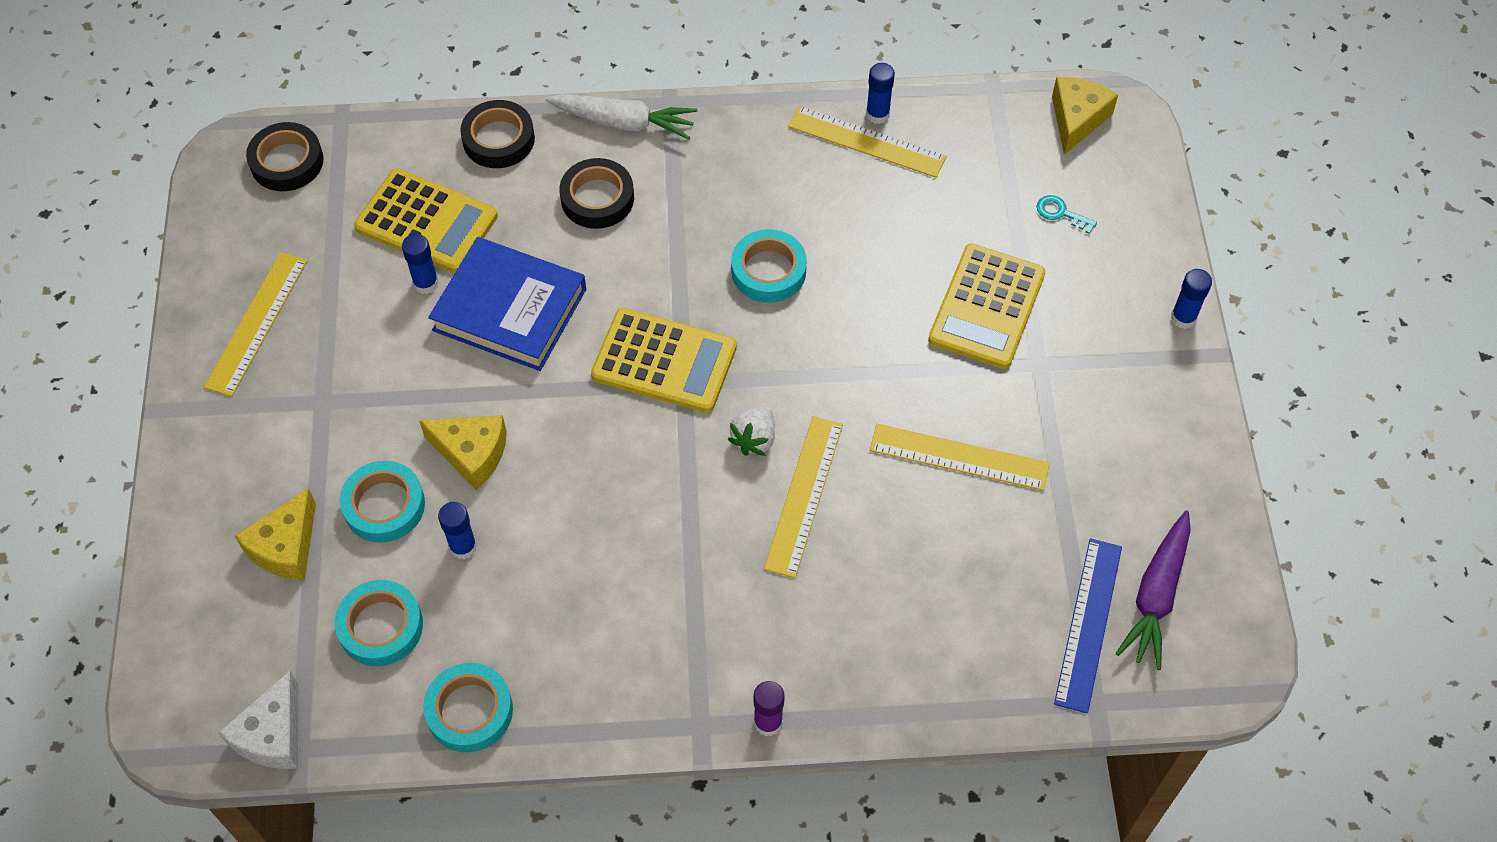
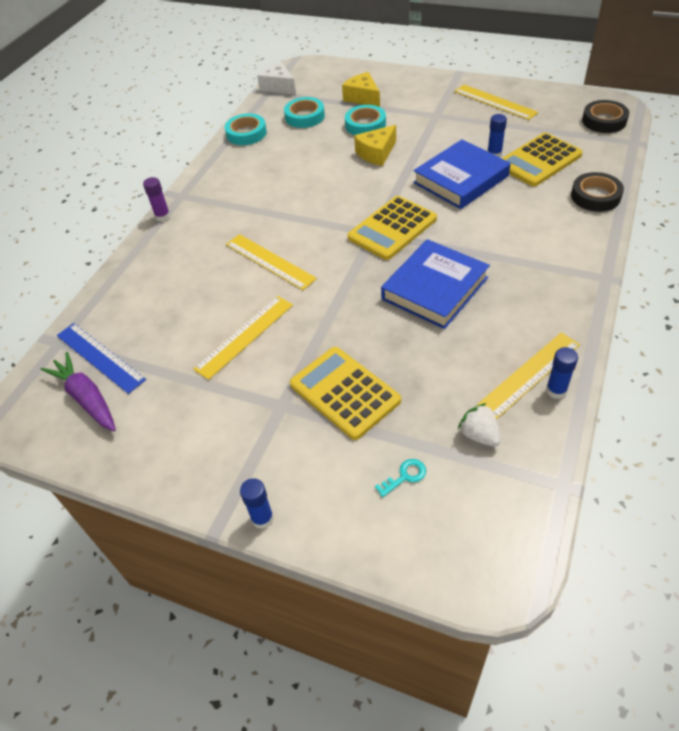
camera: 120 degrees right, 10 degrees down
(463, 547) = (327, 143): blue glue stick -> none
(597, 198) = (529, 227): black tape -> none
(623, 123) = (592, 251): white carrot -> none
(754, 439) = (318, 251): white strawberry -> white strawberry (479, 435)
(768, 271) = (435, 288): turquoise tape -> blue book
(1077, 119) = (502, 536): yellow cheese -> none

